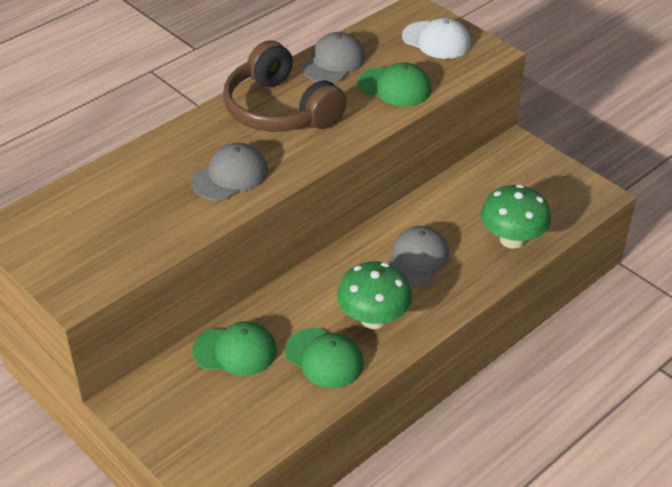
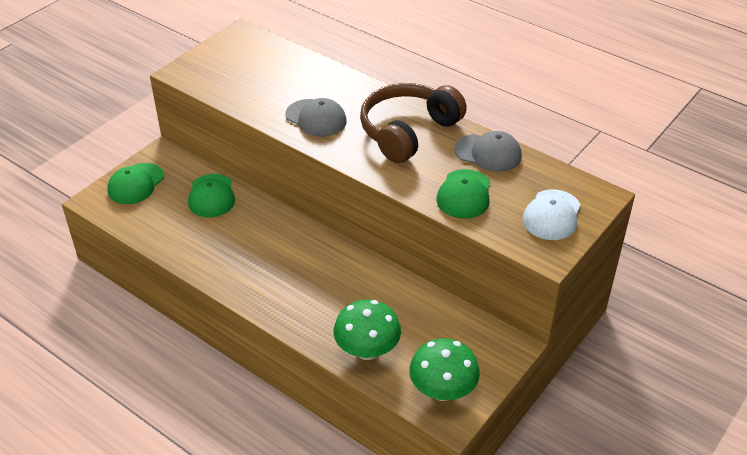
camera: 80 degrees right, 0 degrees up
(324, 358) = (208, 243): green cap -> green cap (136, 184)
(373, 319) = (253, 266): green mushroom -> green mushroom (442, 390)
(417, 259) = (327, 286): grey cap -> none

